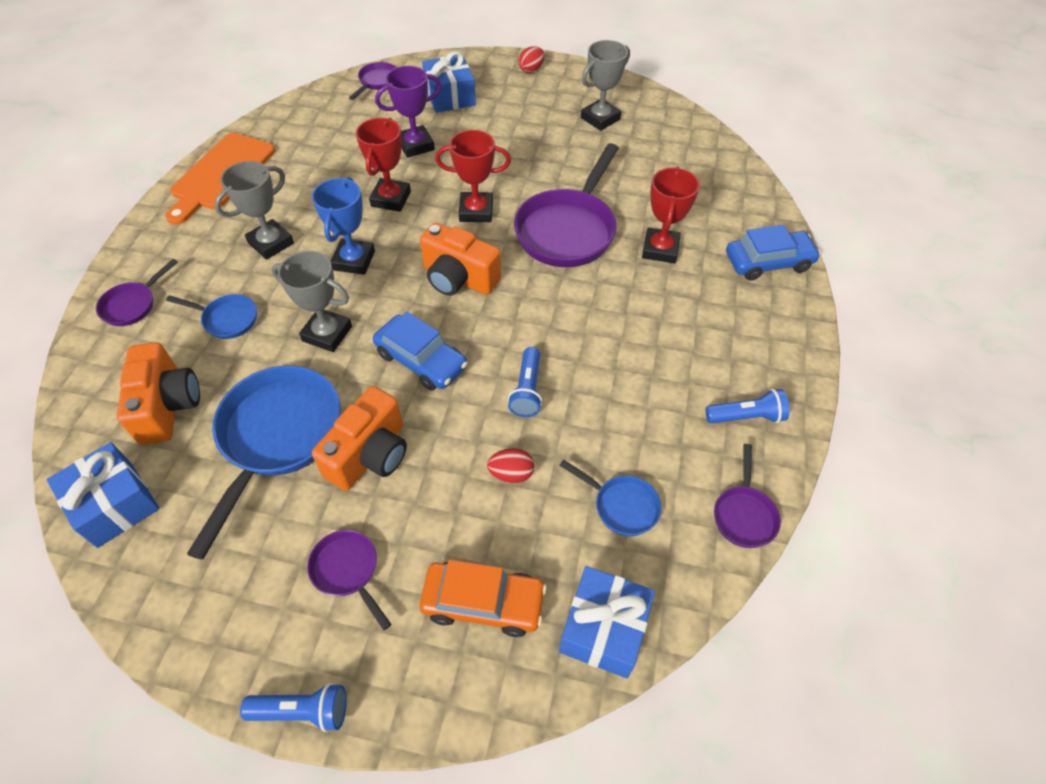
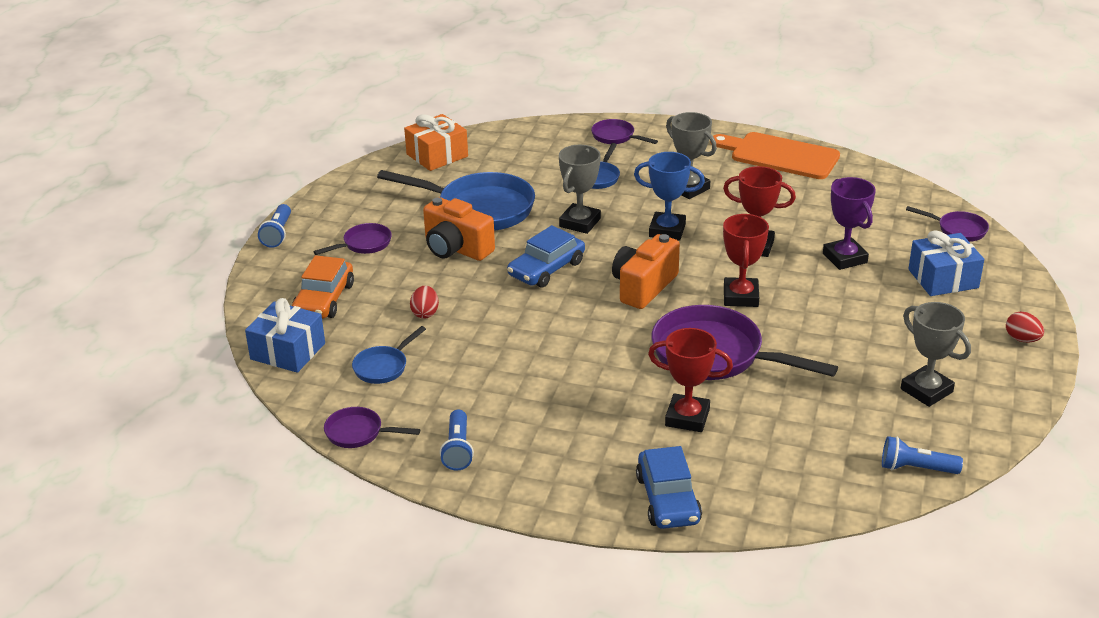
camera: 95 degrees right, 20 degrees down
(115, 504) = (437, 155): blue gift -> orange gift
(168, 406) = (515, 163): orange camera -> none
(527, 390) = (507, 323): blue flashlight -> blue flashlight (916, 468)

